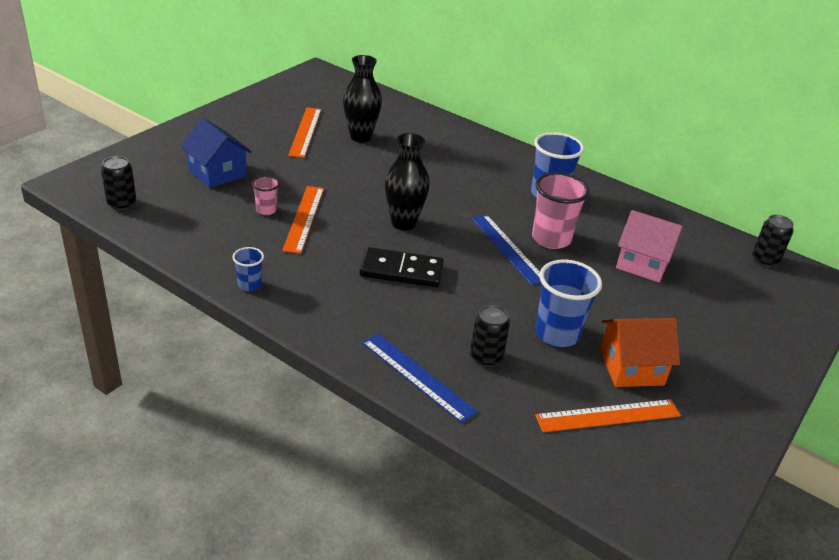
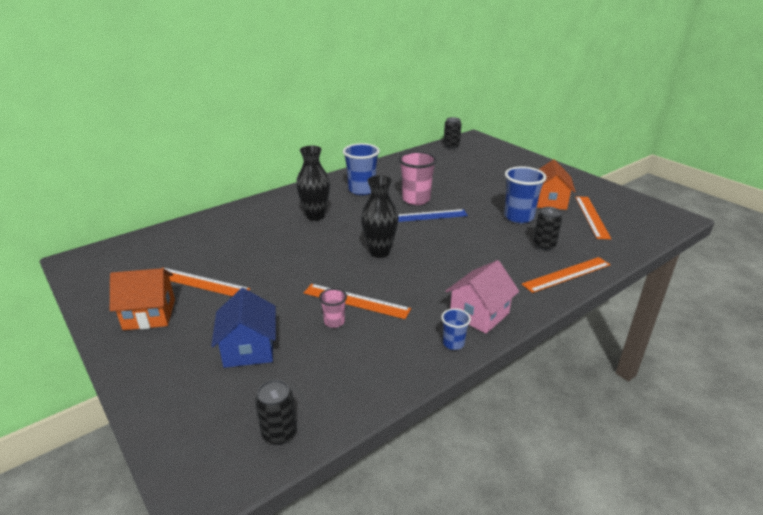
camera: 70 degrees left, 5 degrees down
(217, 173) = (249, 349): blue house -> blue house turned 75 degrees counterclockwise
(252, 120) = (149, 314): none -> orange house
(360, 137) = (231, 253): black vase -> black vase (315, 216)
(401, 271) = (444, 263): black domino -> none
(417, 376) = (567, 274): blue ruler -> orange ruler
(642, 263) = (449, 177): pink house -> pink house (479, 314)

